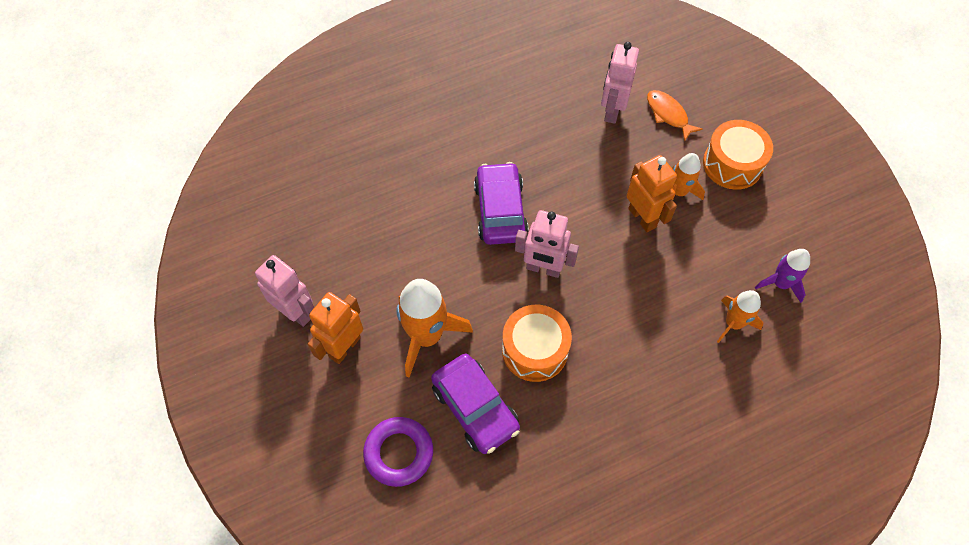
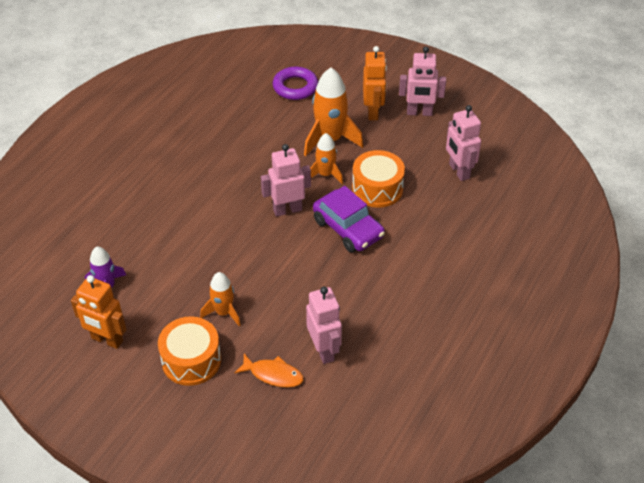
camera: 145 degrees right, 15 degrees down
(335, 210) = (458, 171): none -> pink robot
(475, 408) = (270, 123): purple car -> none
(535, 350) = (257, 165): orange drum -> orange drum (377, 189)
(642, 217) = (240, 278): orange robot -> orange robot (107, 340)
(733, 323) = (131, 244): orange rocket -> orange rocket (325, 174)

